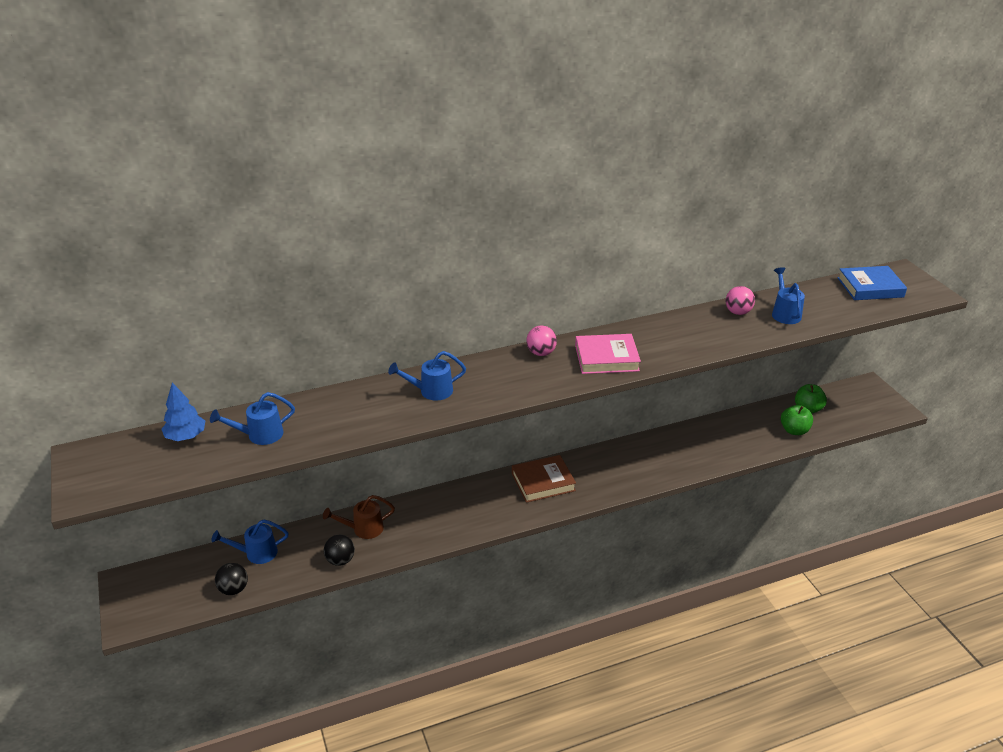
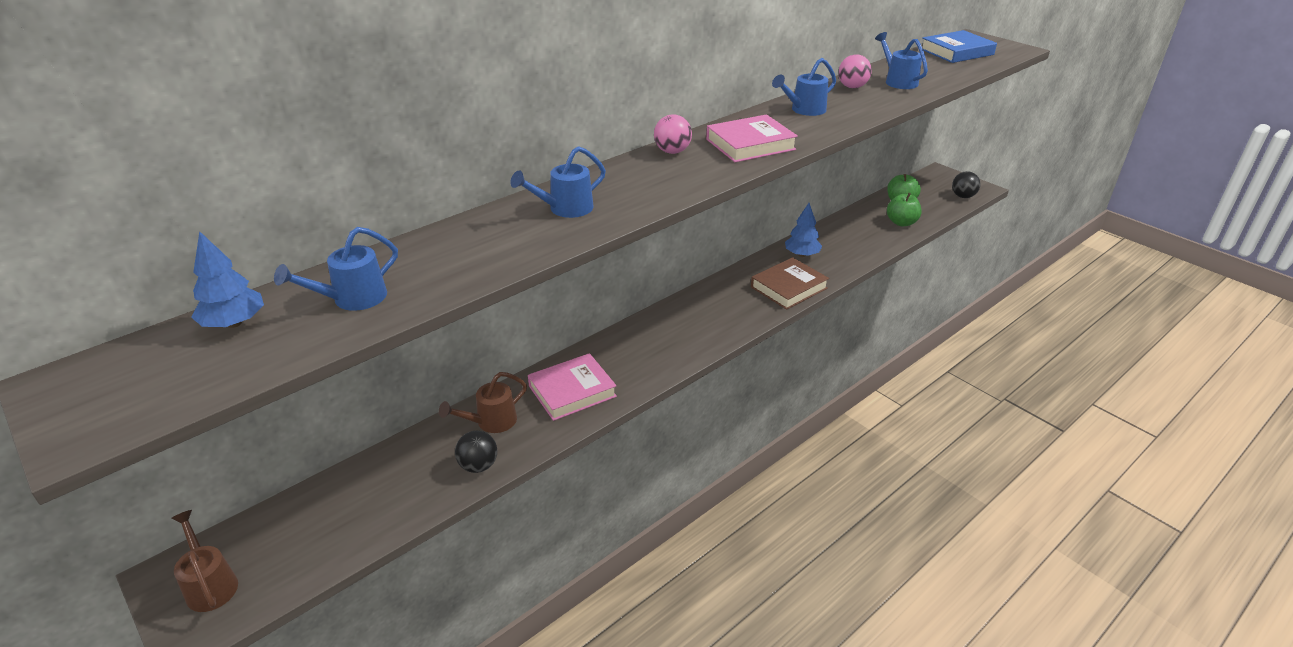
camera: 20 degrees left, 0 degrees up
(147, 594) = (210, 584): none -> brown watering can
(233, 589) = (343, 541): black ball -> black ball (963, 196)
(256, 553) = (357, 487): blue watering can -> blue watering can (804, 110)
(431, 520) = (572, 391): none -> pink book
(543, 482) = (680, 322): brown book -> brown book (788, 287)
(681, 442) = (801, 254): none -> blue tree

